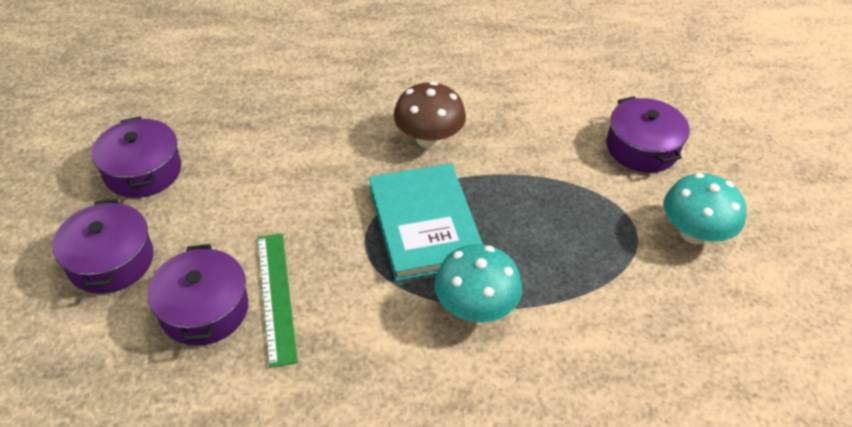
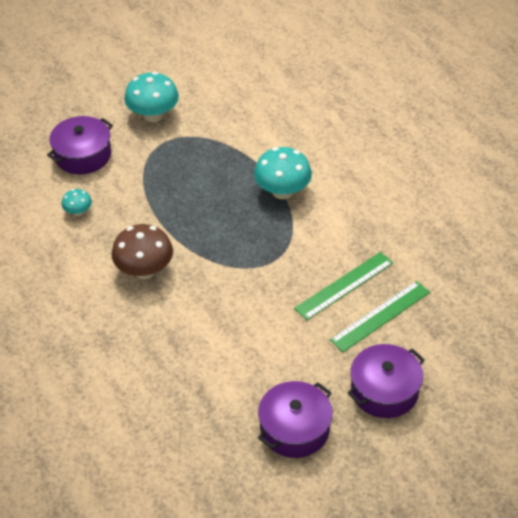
camera: 115 degrees left, 0 degrees up
(204, 309) = (380, 316): purple pot -> green ruler
(425, 224) = (232, 239): turquoise book -> none
(548, 118) = (78, 212): none -> turquoise mushroom

